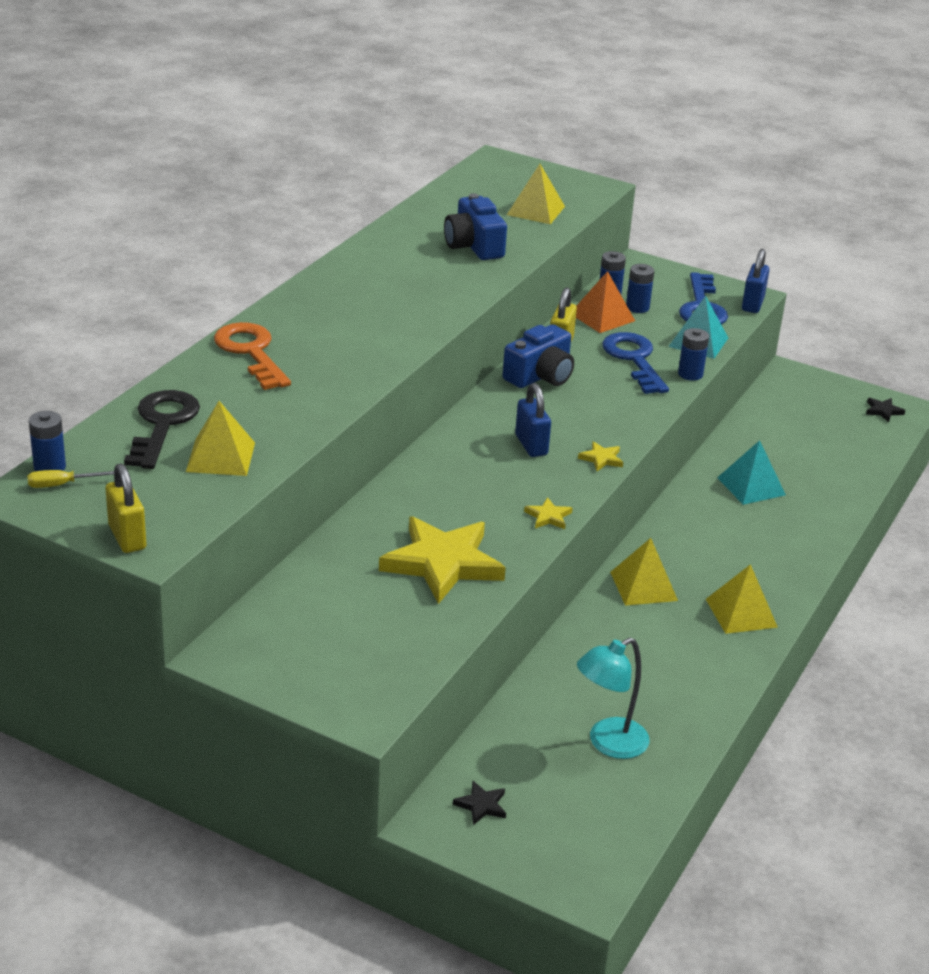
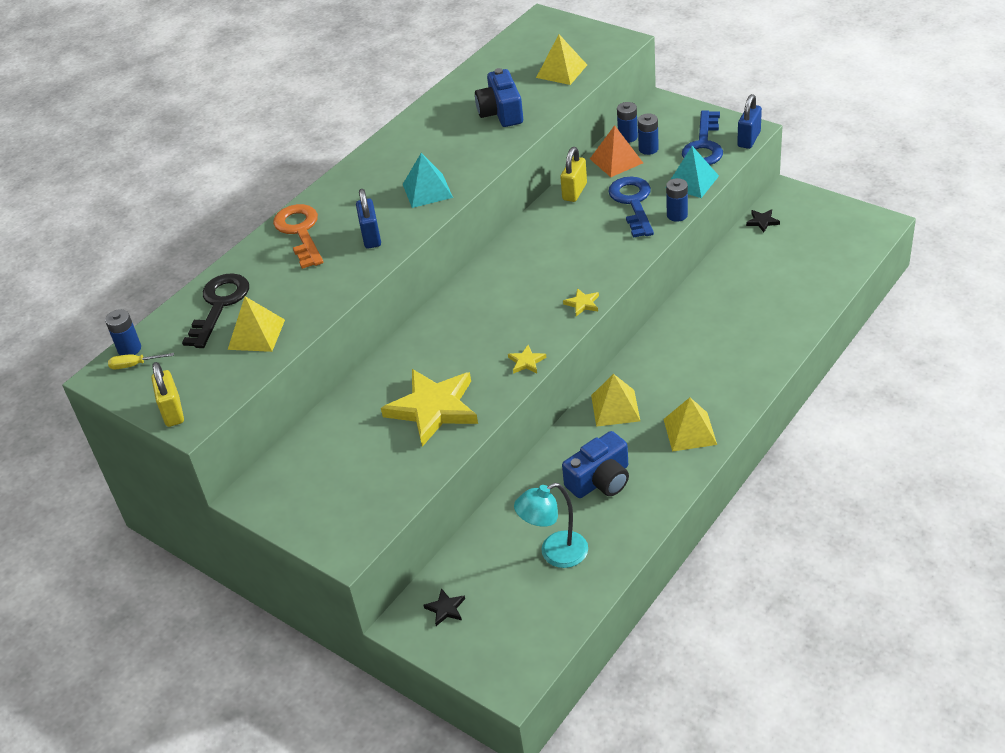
camera: 15 degrees right, 10 degrees up
(531, 445) = (528, 292): blue padlock -> blue padlock (371, 237)
(540, 376) = (551, 223): blue camera -> blue camera (600, 480)
(751, 486) = (727, 308): turquoise pyramid -> turquoise pyramid (427, 190)
(883, 411) = (860, 227): black star -> black star (762, 221)

